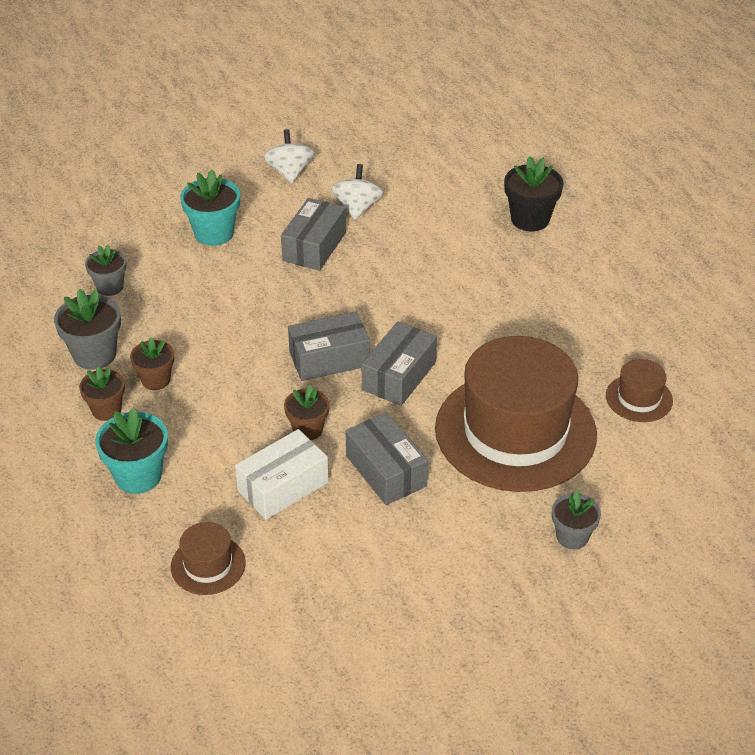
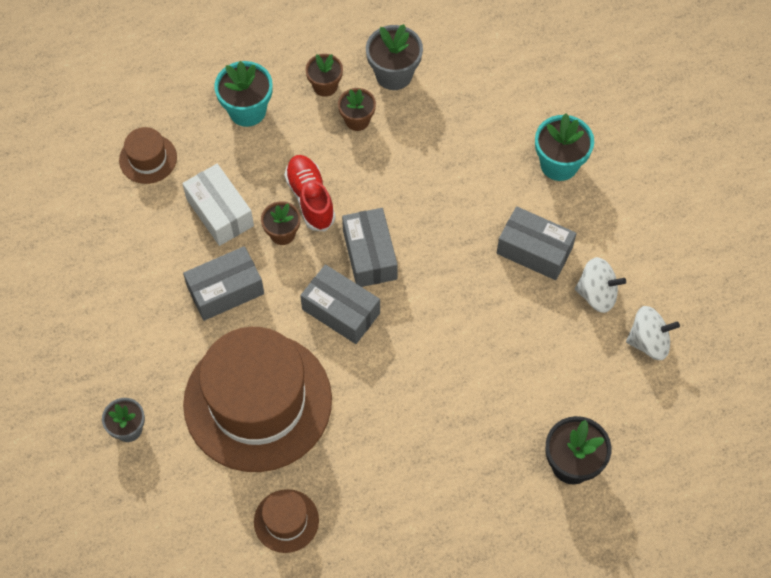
camera: 95 degrees right, 20 degrees up
(110, 287) = (483, 82): grey flower pot -> none
(261, 410) = (310, 198): none -> red shoe
(289, 172) = (660, 234): white spinning top -> white spinning top (648, 342)

